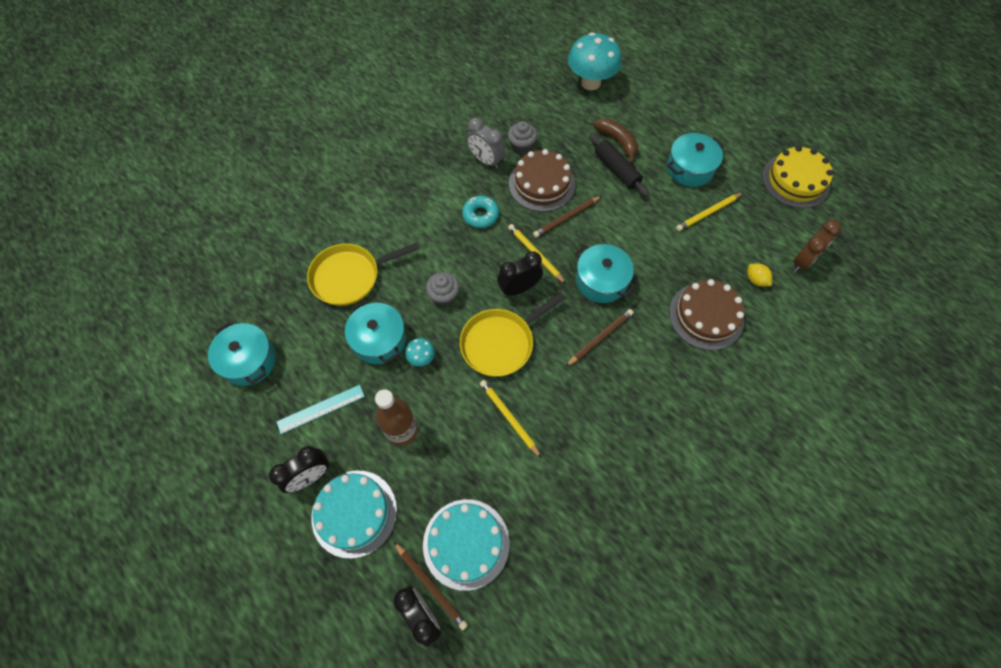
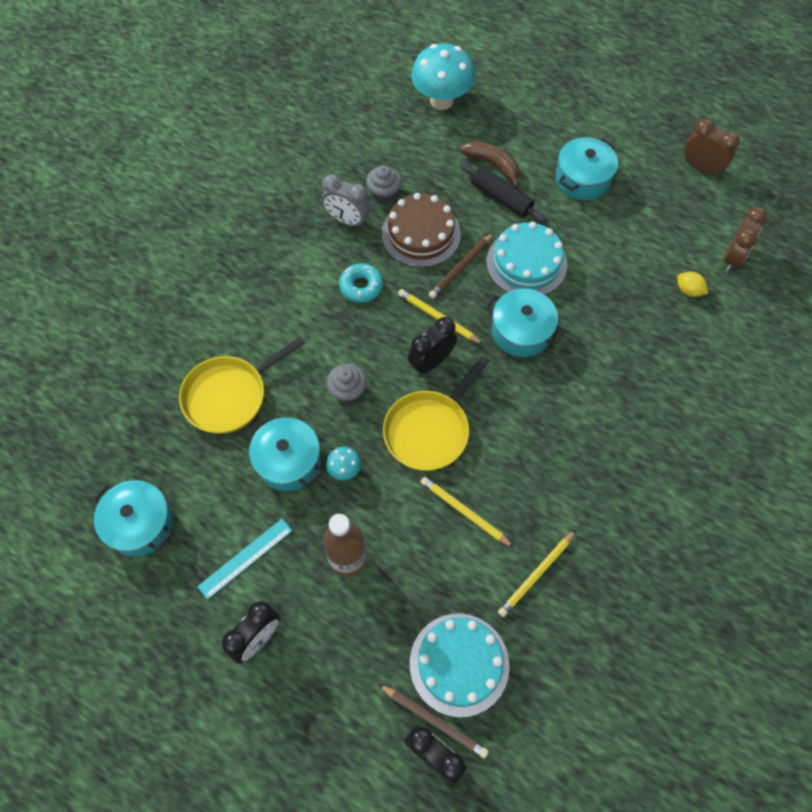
camera: 15 degrees left, 0 degrees up
(354, 513) = (322, 665): turquoise cake -> turquoise cake (526, 263)
(600, 338) = (539, 396): brown pencil -> none
(706, 316) = (647, 344): brown cake -> none
(708, 213) = (616, 226): yellow pencil -> yellow pencil (536, 574)
(795, 180) = (701, 168): yellow cake -> brown clock

